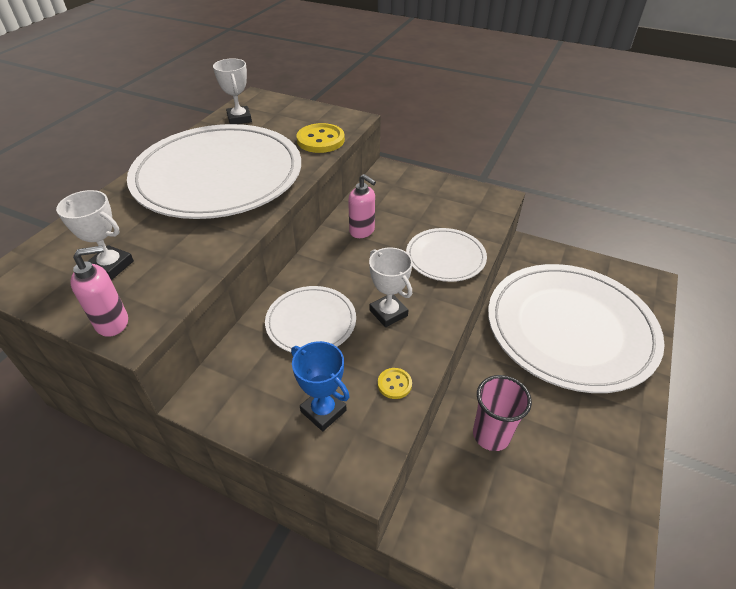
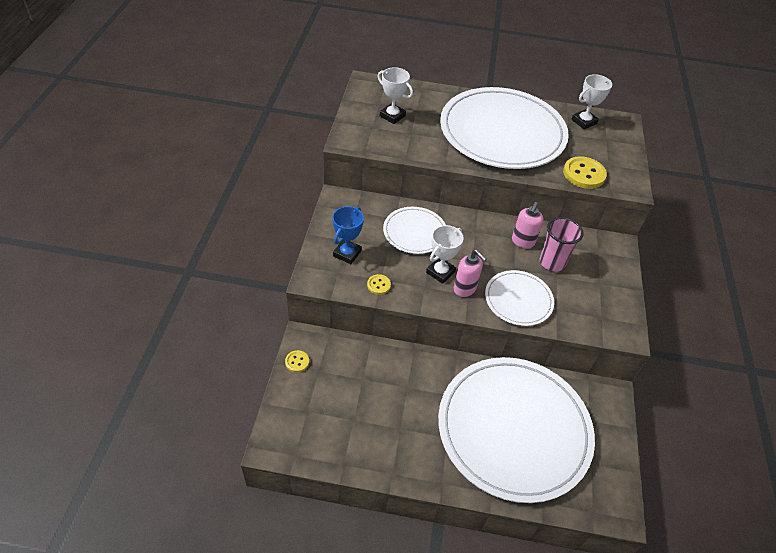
camera: 70 degrees right, 5 degrees up
(111, 266) = (392, 116): white trophy -> white trophy turned 60 degrees counterclockwise
(113, 323) = (350, 132): pink soap dispenser -> pink soap dispenser (465, 289)
(460, 550) = (297, 362): none -> yellow button
(491, 435) = (384, 373): pink cup -> pink cup (552, 262)

